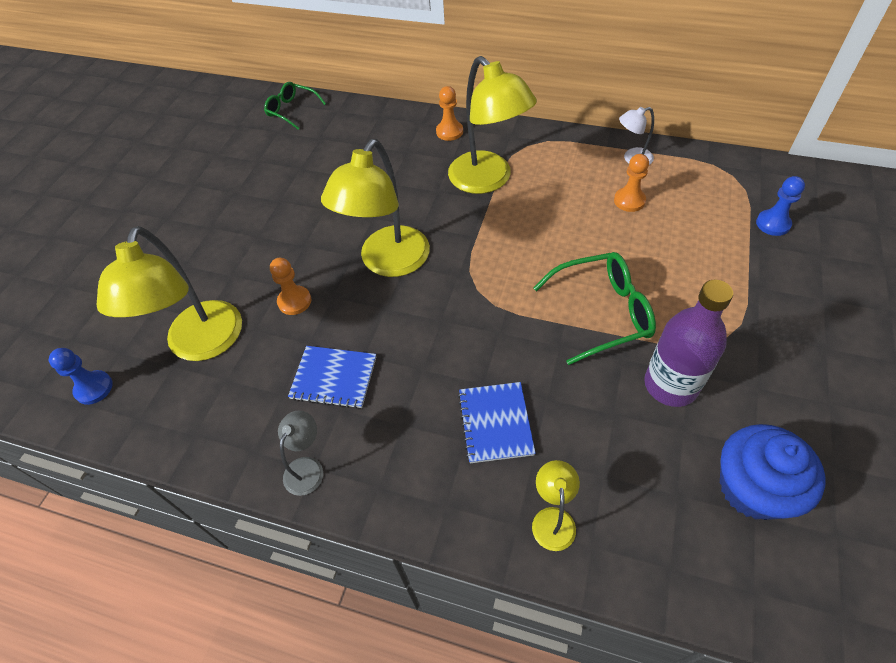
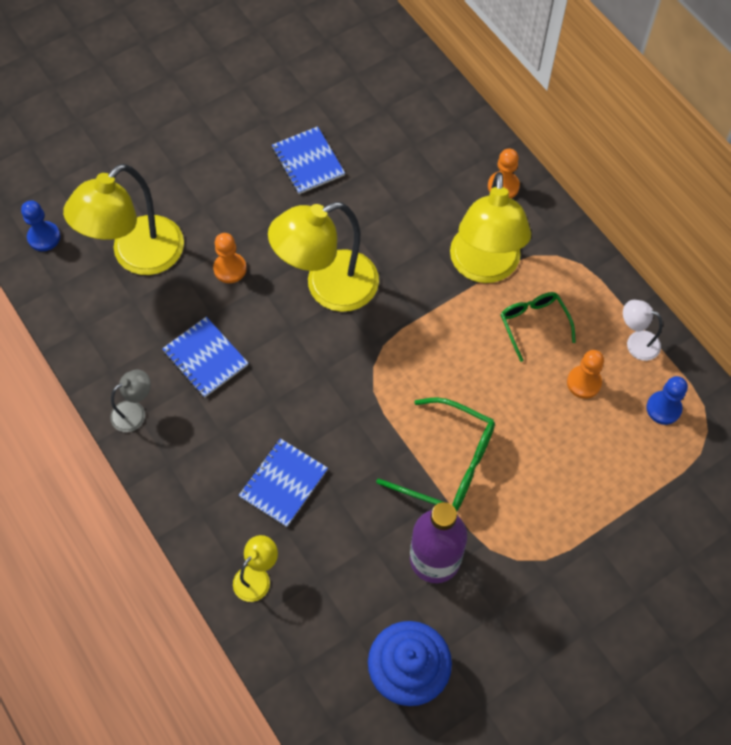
camera: 35 degrees right, 10 degrees up
(292, 110) = (387, 55): green glasses -> green glasses (533, 324)
(293, 198) = (308, 162): none -> blue notebook
(773, 224) = (682, 502): blue pawn -> blue pawn (663, 408)

